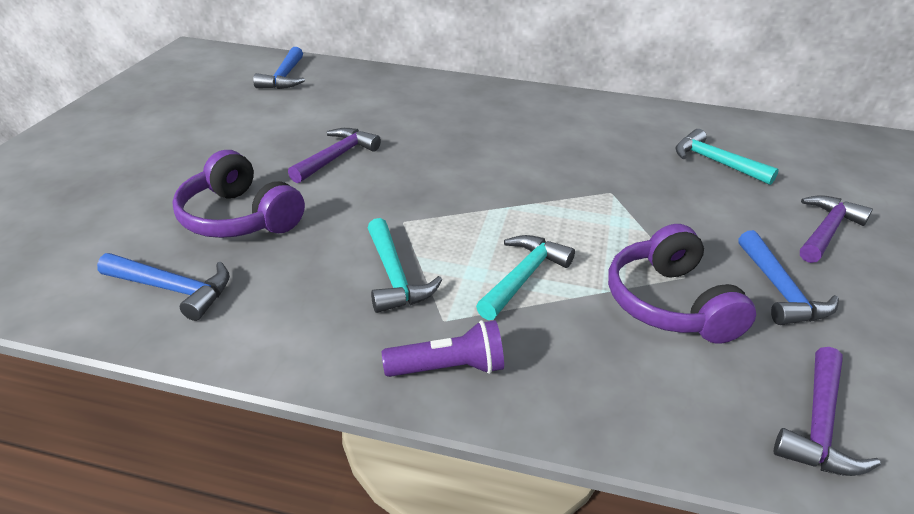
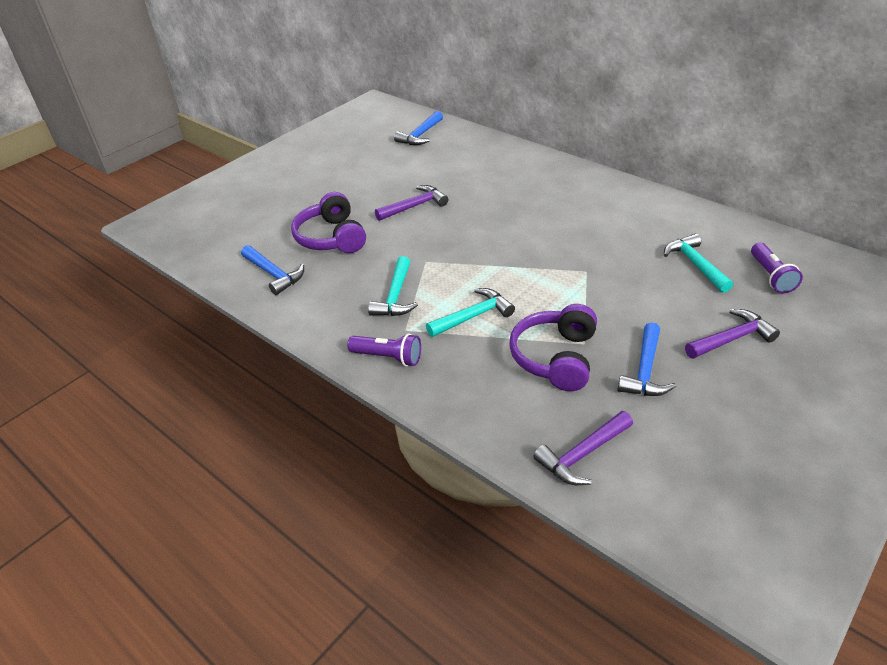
camera: 30 degrees right, 5 degrees up
(795, 159) = (771, 276): none -> purple flashlight

